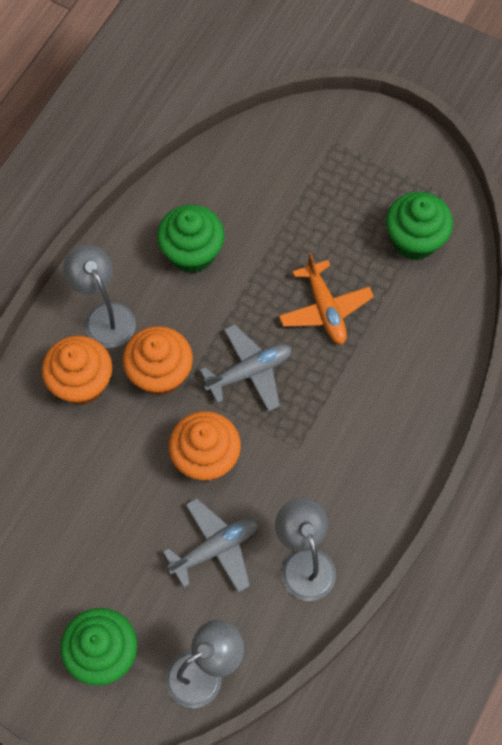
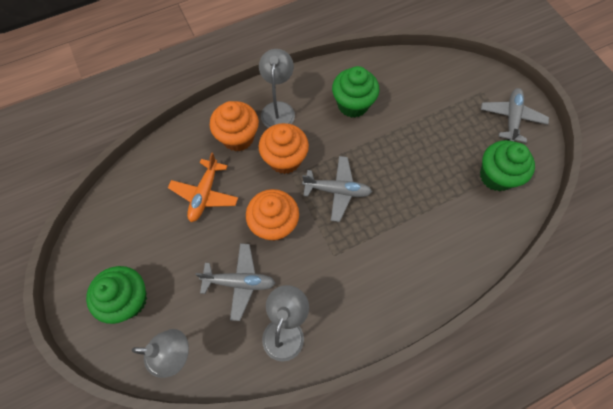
camera: 35 degrees right, 0 degrees up
(325, 309) = (410, 182): orange plane -> orange plane (205, 194)
(388, 157) = (511, 118): none -> grey plane

